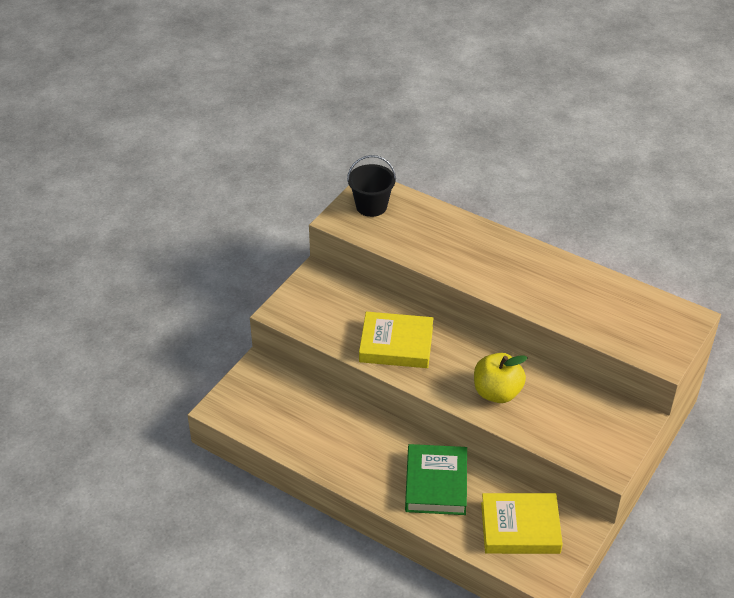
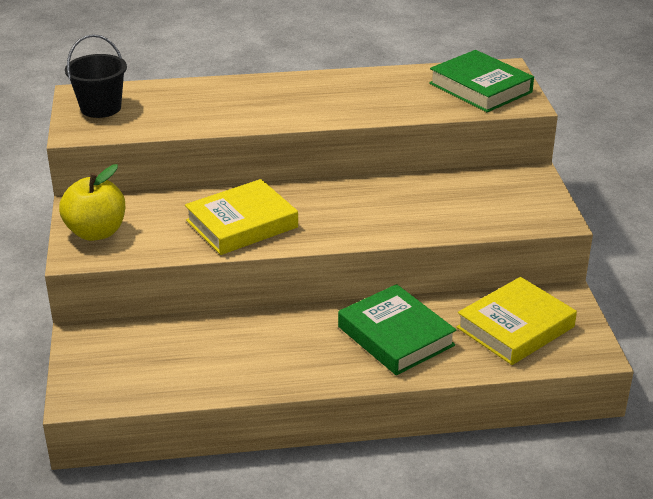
camera: 40 degrees left, 10 degrees down
(497, 392) = (388, 214): yellow apple -> yellow apple (96, 232)
(649, 326) = (480, 88): none -> green book

